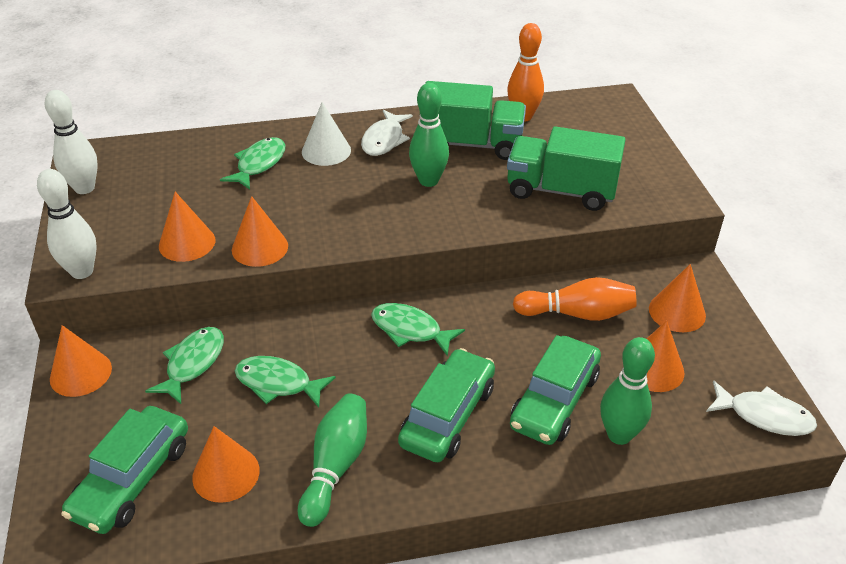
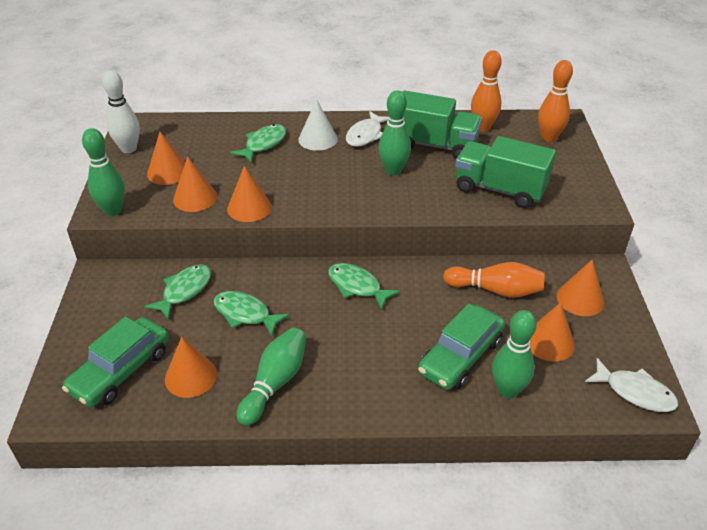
camera: 10 degrees right, 0 degrees up
(80, 373) = (100, 287): orange cone -> orange cone (168, 172)
(82, 271) = (113, 211): white bowling pin -> green bowling pin
(448, 415) = (372, 356): green car -> none
(603, 121) = (549, 138): none -> orange bowling pin

